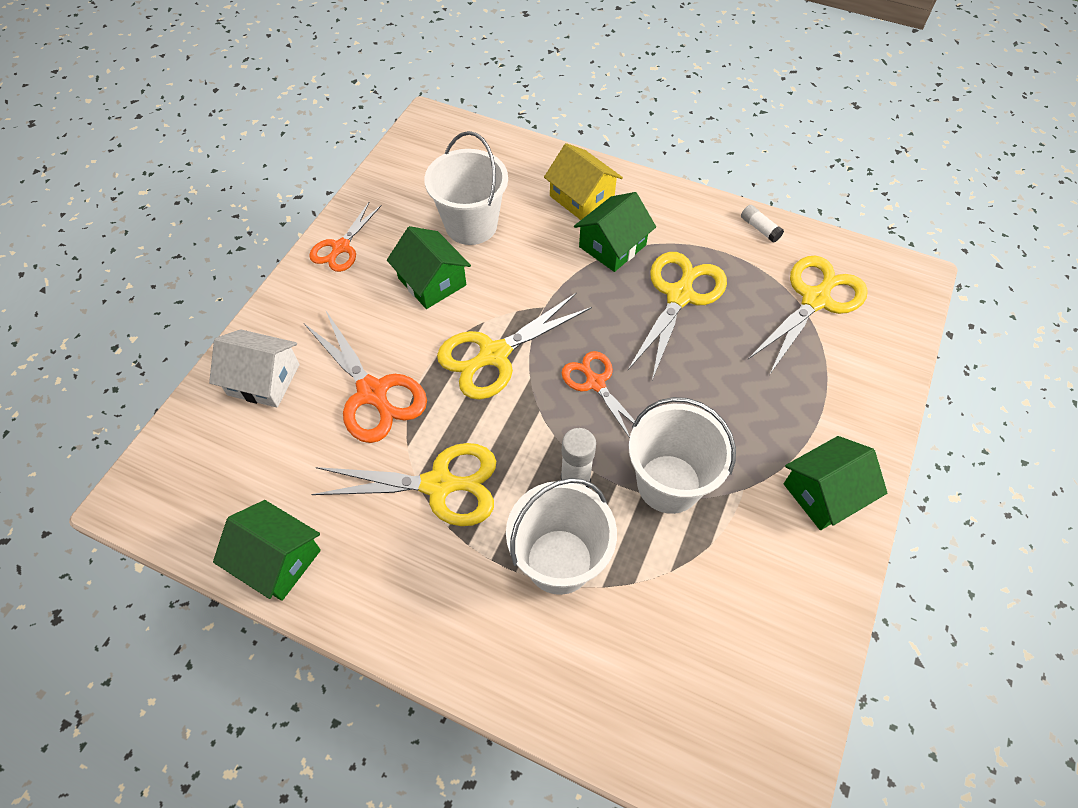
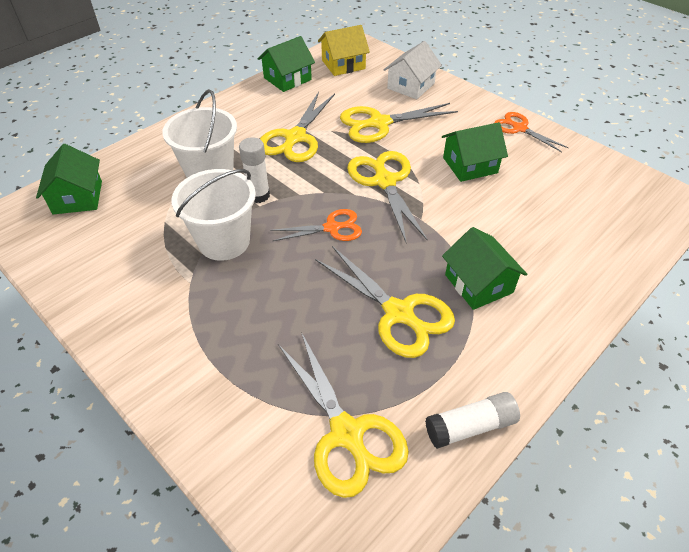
camera: 110 degrees right, 10 degrees down
(372, 393) = (379, 123): orange scissors -> yellow scissors
(471, 225) = (529, 198): white bucket -> none
(581, 197) = (552, 280): yellow house -> yellow house (343, 64)
(759, 228) = (470, 426): white glue stick -> white glue stick, size x1.60
(824, 493) = (149, 334): green house -> green house (78, 197)

